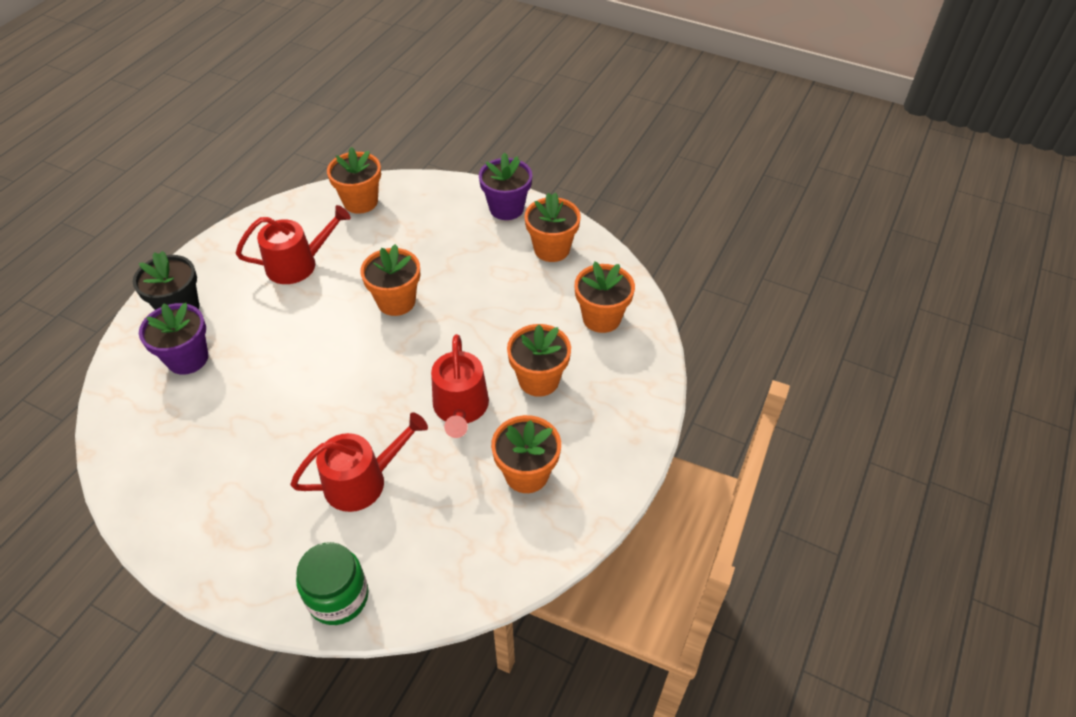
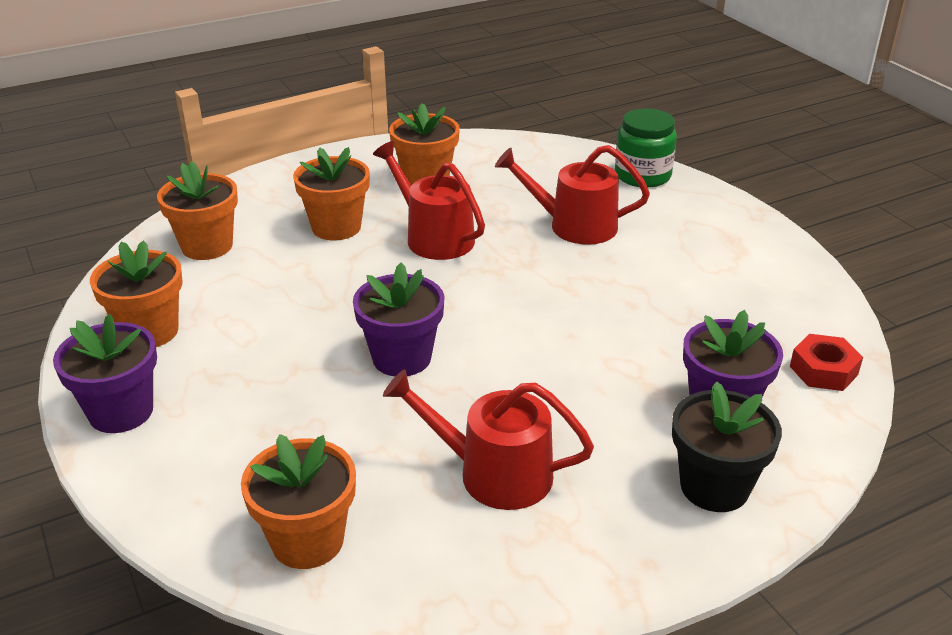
camera: 145 degrees left, 15 degrees down
(124, 421) = (823, 370): none -> red nut
(396, 301) = (401, 358): orange flower pot -> purple flower pot
(460, 408) = (434, 237): red watering can -> red watering can turned 75 degrees counterclockwise

